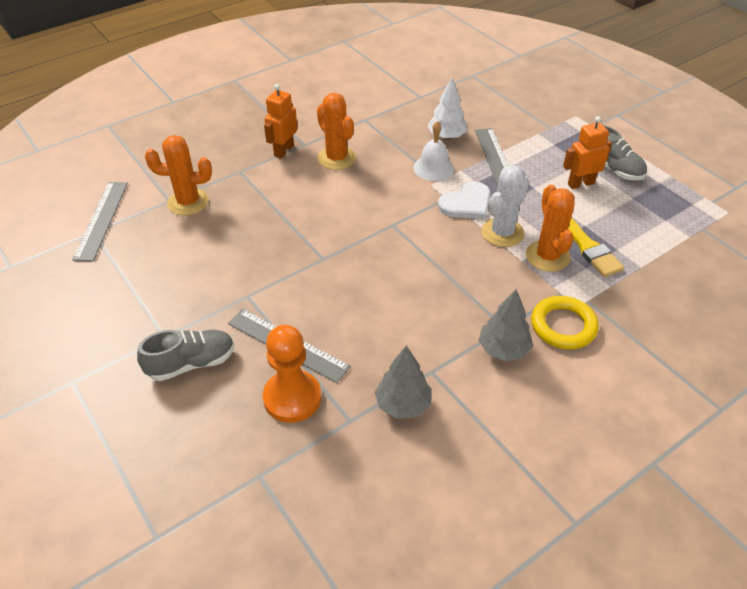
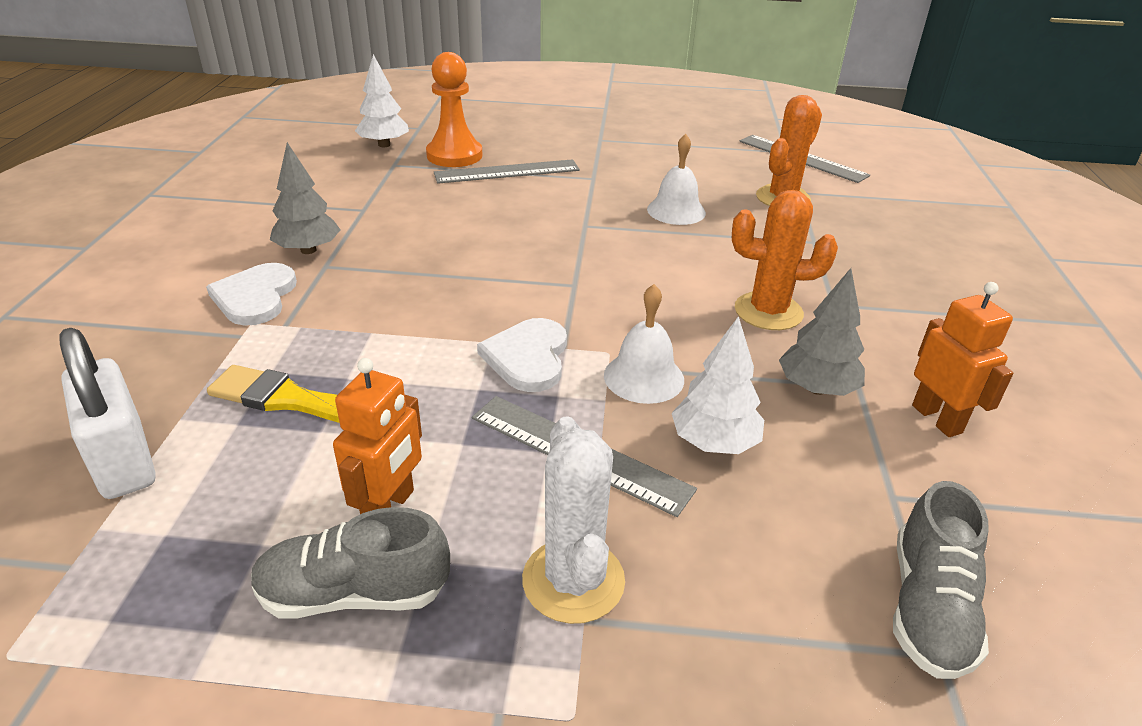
camera: 130 degrees right, 10 degrees down
(191, 363) = (554, 139): grey shoe -> grey shoe (928, 607)
(258, 233) = (676, 211): none -> white bell
(283, 150) = (832, 283): orange robot -> orange robot (937, 419)
(322, 463) = (384, 145): none -> white tree
(403, 404) = (363, 185): grey tree -> grey tree (816, 388)
(502, 233) = (433, 349): white cactus -> white cactus (573, 580)
(547, 256) = (340, 355): orange cactus -> none
(563, 326) = (255, 297): yellow ring -> white heart
(672, 260) = (123, 461): none -> white padlock

